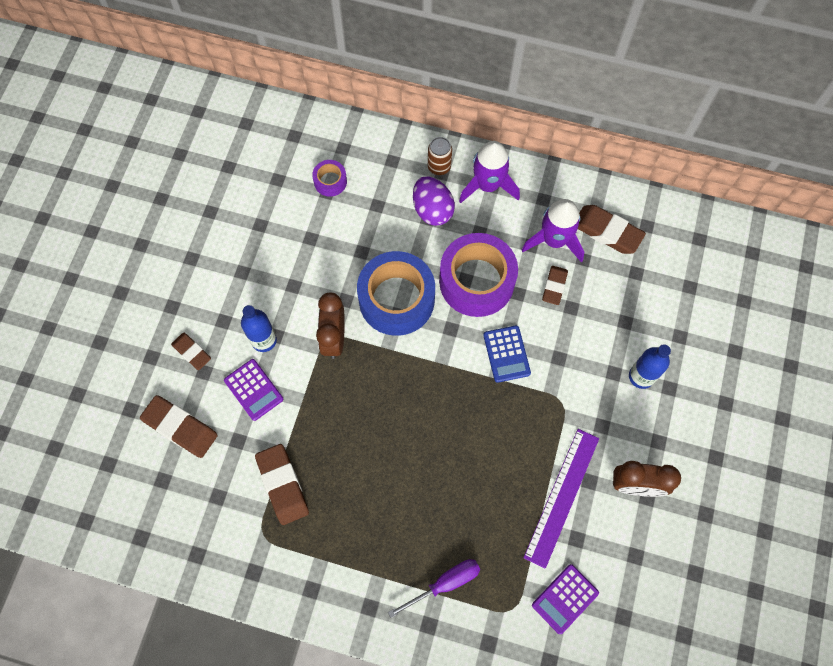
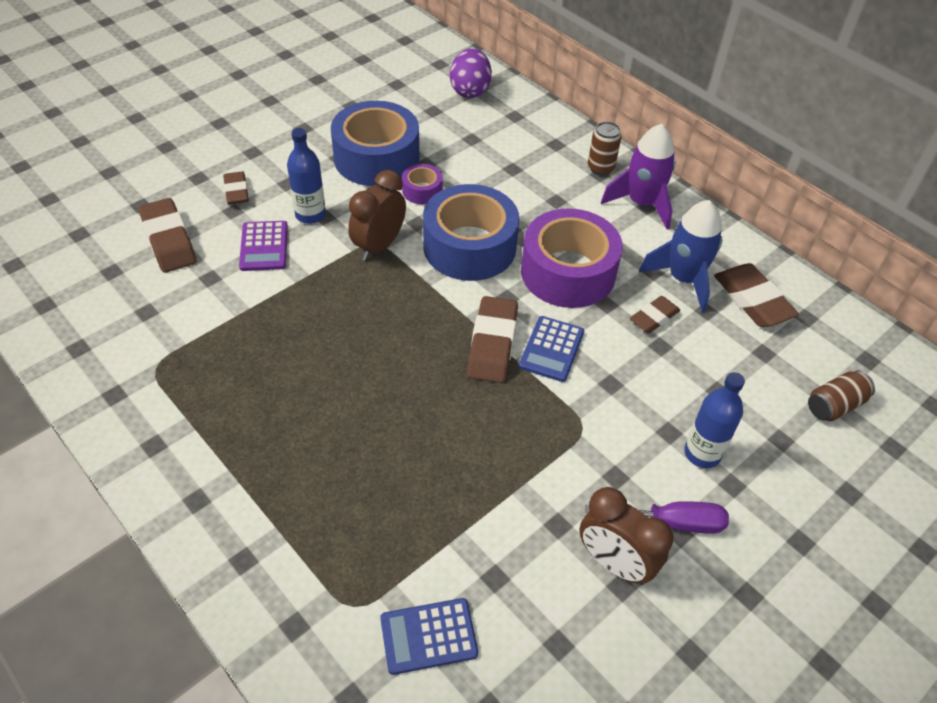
camera: 30 degrees right, 20 degrees down
(270, 255) = (376, 158): none -> blue tape
(282, 485) = (216, 336): brown eraser -> brown eraser (492, 344)
(330, 181) = (481, 133): purple tape -> purple tape (422, 190)
(432, 210) = (566, 196): purple egg -> purple egg (470, 90)
(445, 583) = (299, 528): purple screwdriver -> purple screwdriver (671, 522)
(554, 240) = (683, 279): purple rocket -> blue rocket
(561, 496) = (510, 521): purple ruler -> none
(565, 599) = (428, 636): purple calculator -> blue calculator
(697, 290) = (834, 405): none -> brown can

